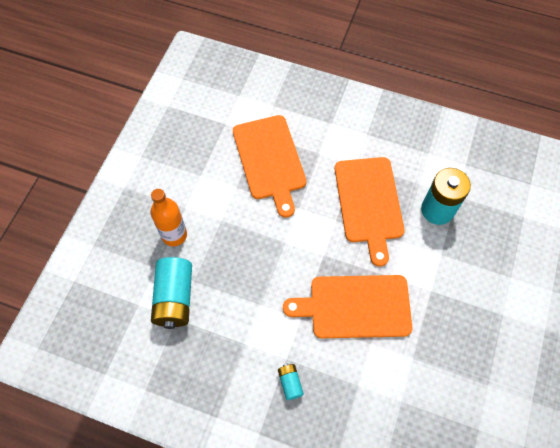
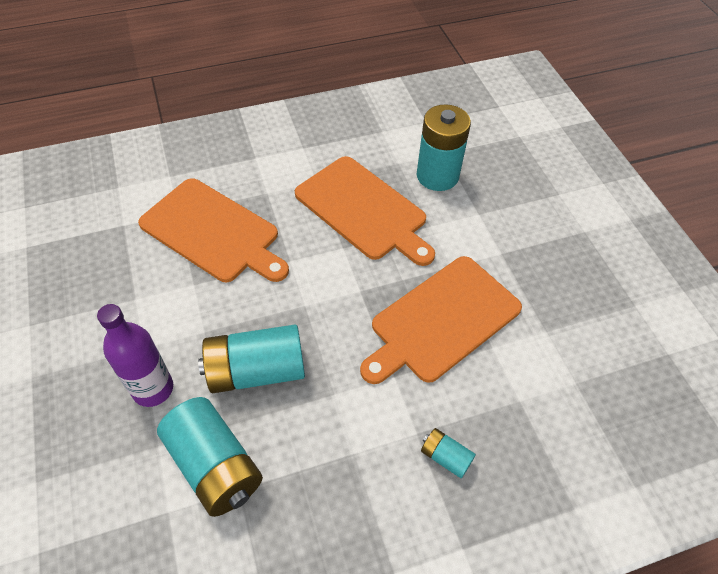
camera: 40 degrees left, 10 degrees down
(174, 235) = (153, 389): orange bottle -> purple bottle
(231, 262) = (256, 371): none -> turquoise battery

